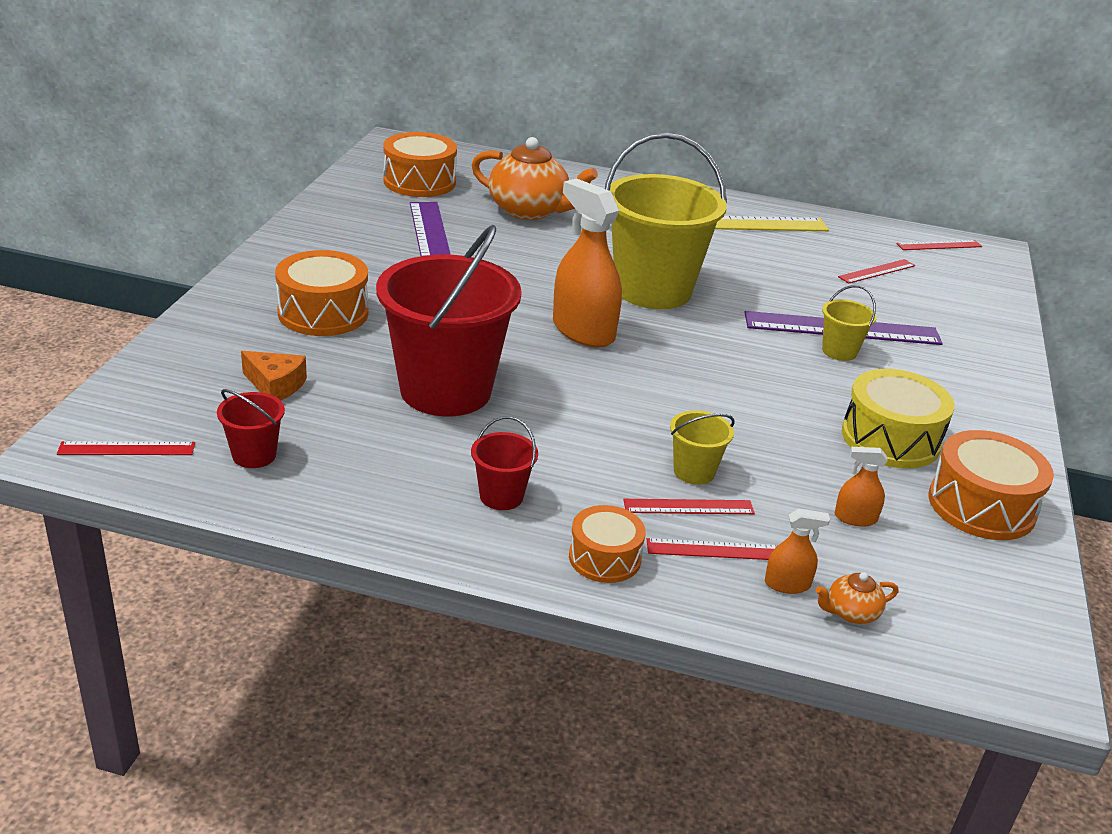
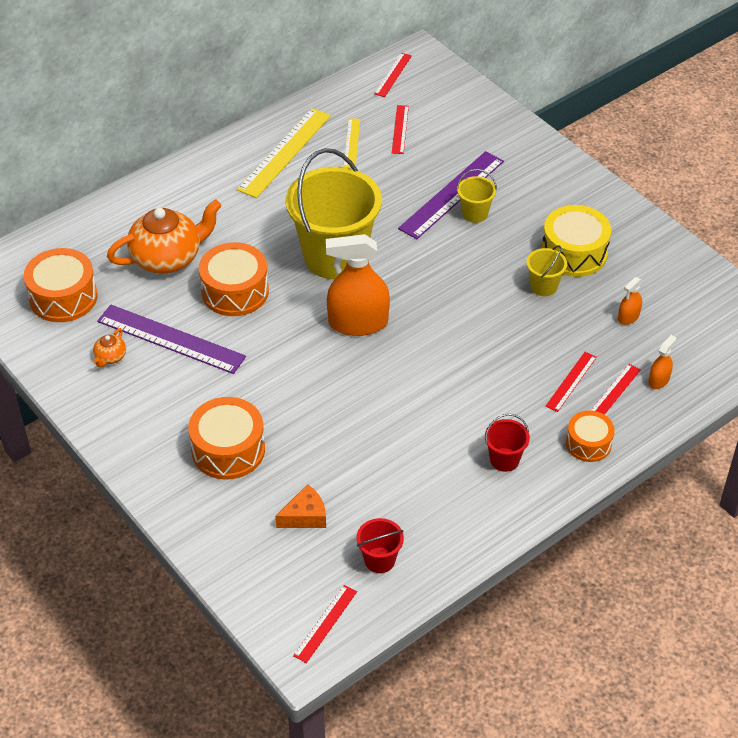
camera: 50 degrees left, 15 degrees up
(446, 390) = (376, 430): red bucket -> none
(694, 472) = (542, 359): yellow bucket -> yellow bucket (543, 286)
(813, 252) = (351, 143): none -> yellow ruler
(851, 613) = (695, 369): orange teapot -> orange teapot (110, 357)
(981, 506) = (654, 258): orange drum -> orange drum (235, 291)

